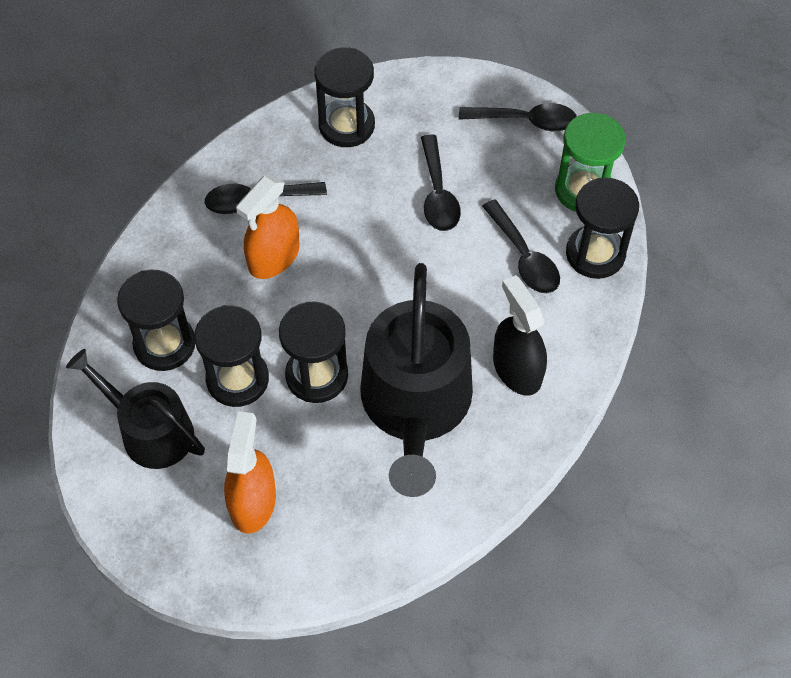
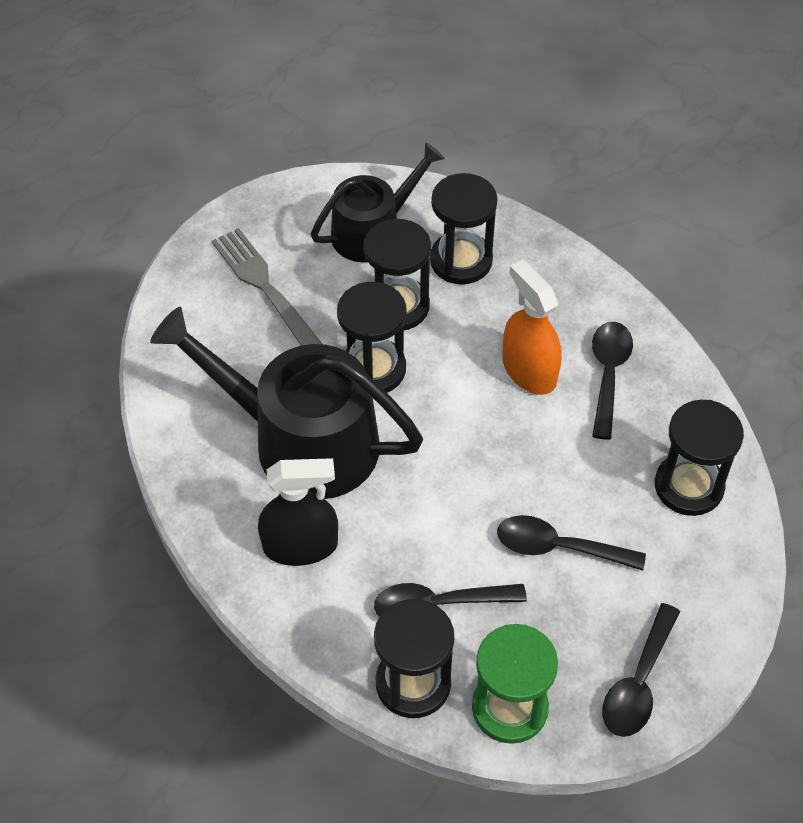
camera: 110 degrees right, 5 degrees down
(253, 502) = (265, 287): orange spray bottle -> grey fork

